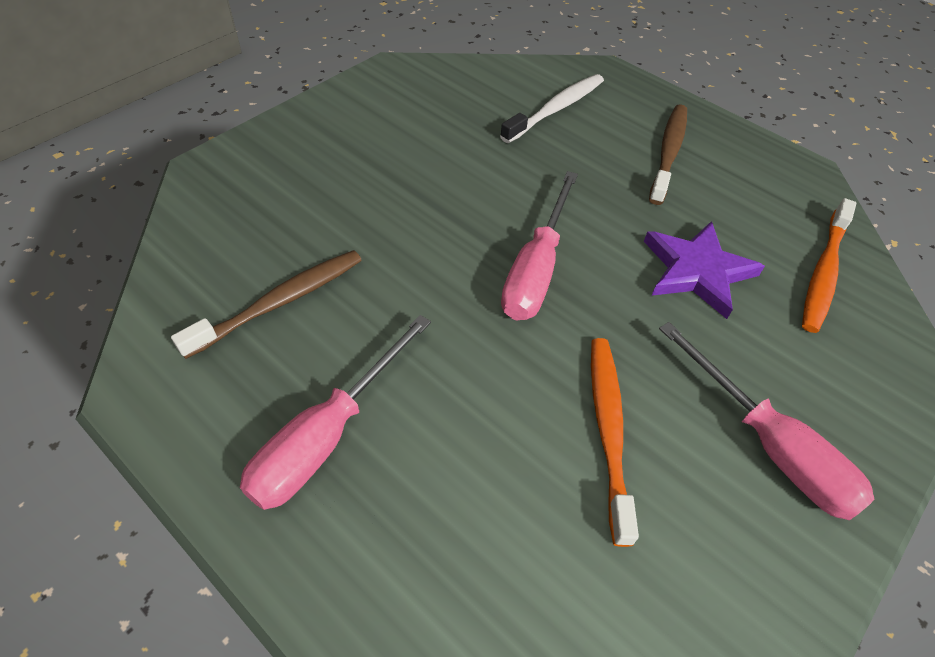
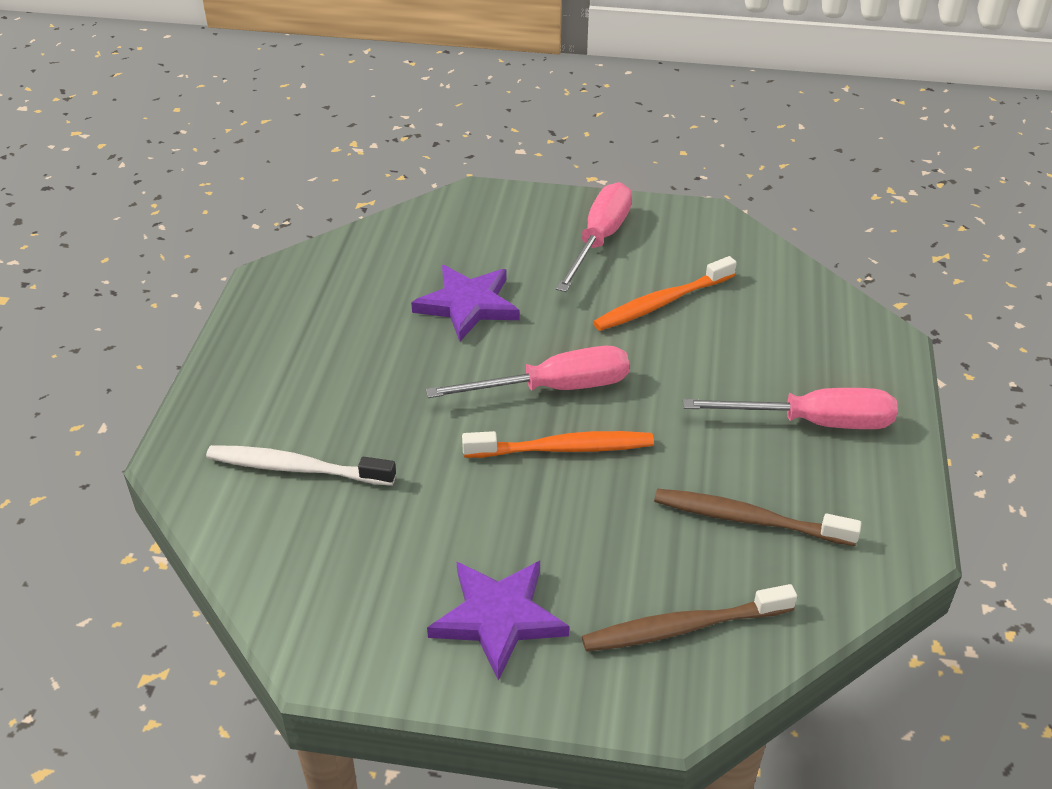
camera: 120 degrees left, 10 degrees down
(345, 136) = (498, 618): none -> purple star
(668, 153) = (312, 364): brown toothbrush -> brown toothbrush (683, 627)
(823, 272) = (407, 247): orange toothbrush -> orange toothbrush (563, 448)

